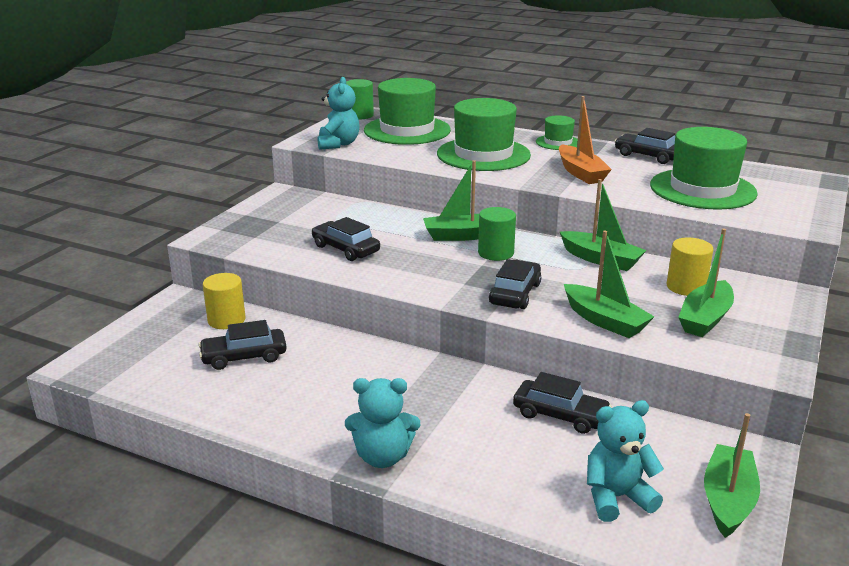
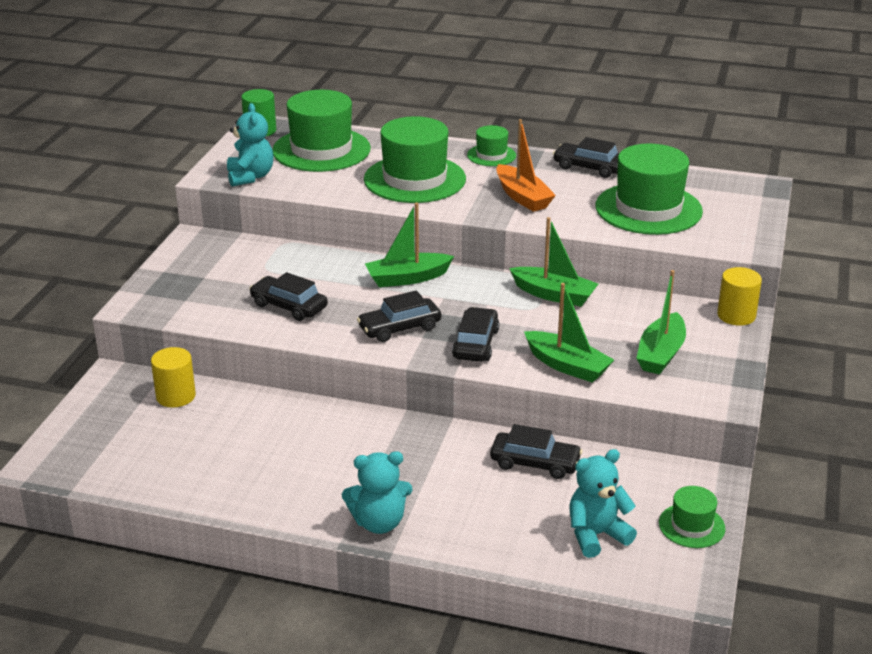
camera: 10 degrees left, 5 degrees up
(244, 357) = (210, 435): black car -> black car (399, 328)
(495, 253) = (446, 297): green cylinder -> none
(686, 287) = (640, 320): yellow cylinder -> yellow cylinder (736, 315)
(728, 500) = (691, 526): green boat -> green hat

